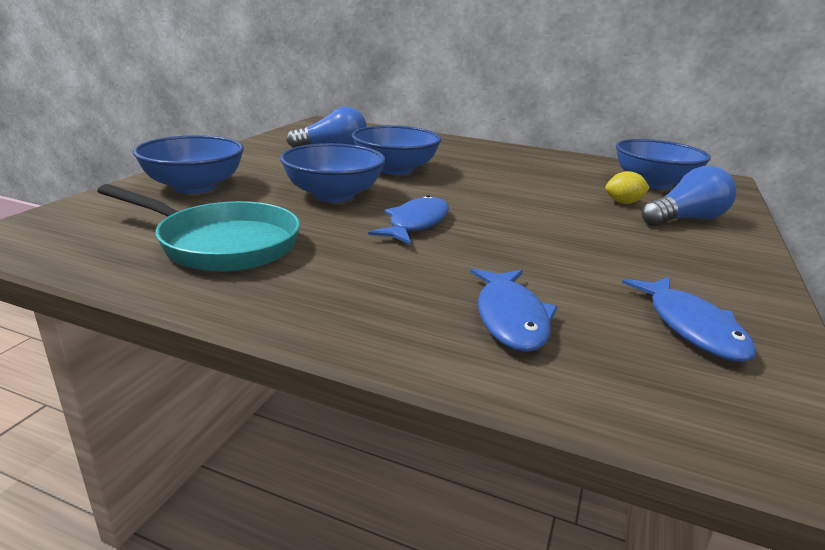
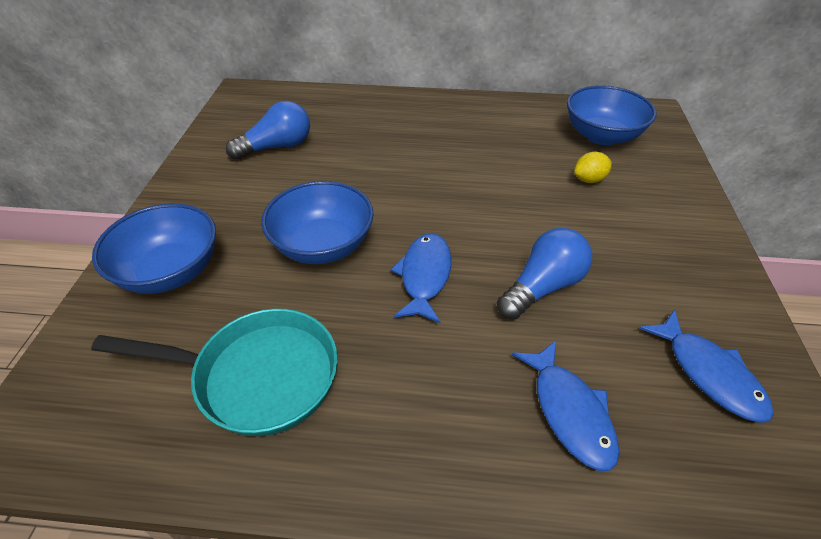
camera: 15 degrees left, 20 degrees up
(395, 169) = (360, 175): blue bowl -> none
(686, 219) = (649, 195): blue light bulb -> blue light bulb (542, 287)

